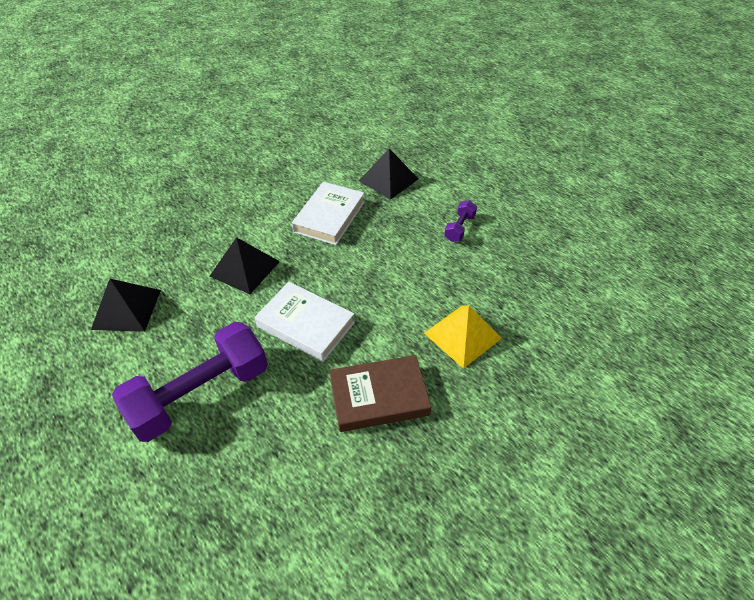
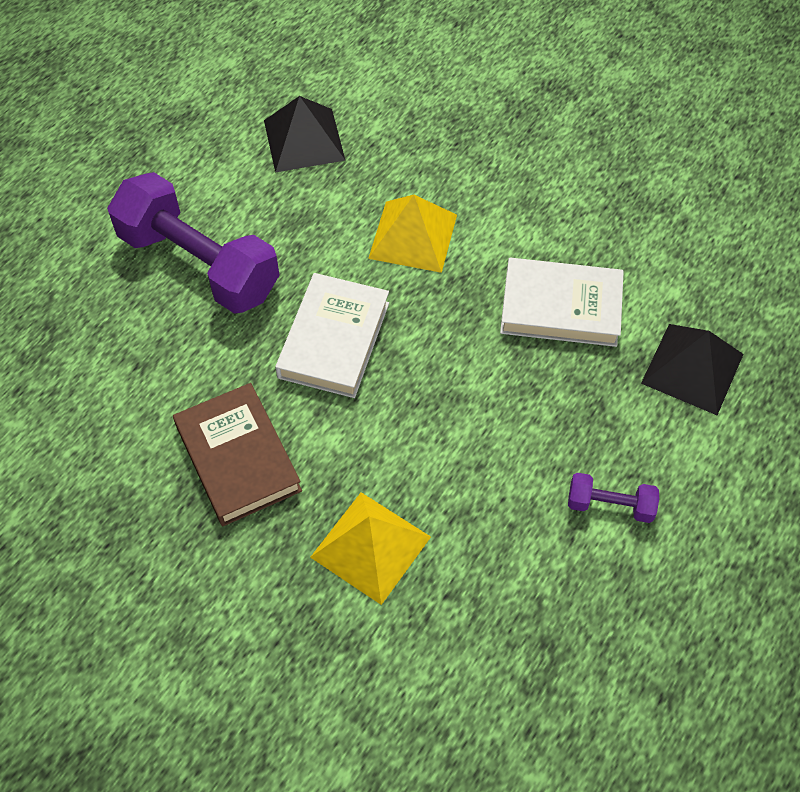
camera: 75 degrees right, 10 degrees up
(245, 268) = (413, 236): black pyramid -> yellow pyramid

